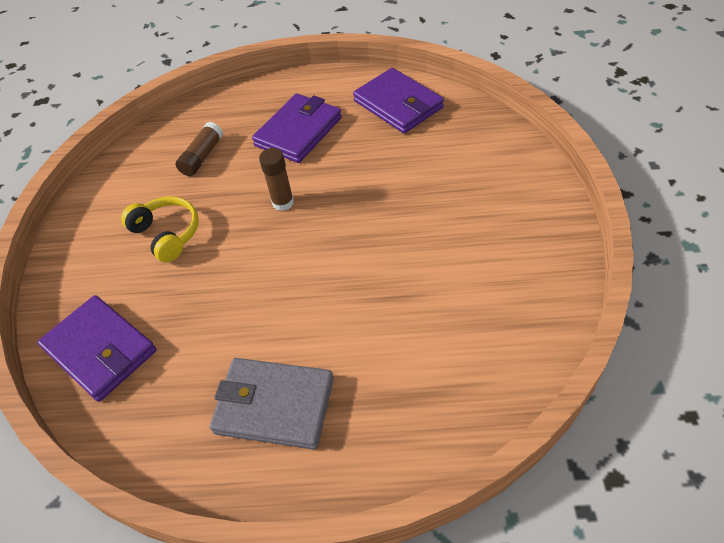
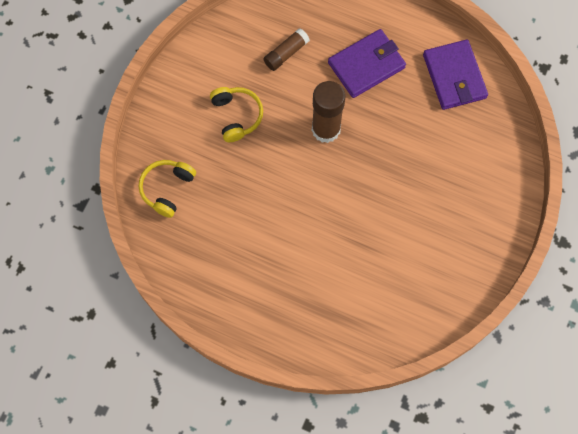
camera: 20 degrees right, 20 degrees up
(100, 350) = (167, 189): purple wallet -> yellow headphones
(274, 405) = (257, 281): grey wallet -> none
(283, 202) = (326, 129): brown glue stick -> brown glue stick, size x1.72

